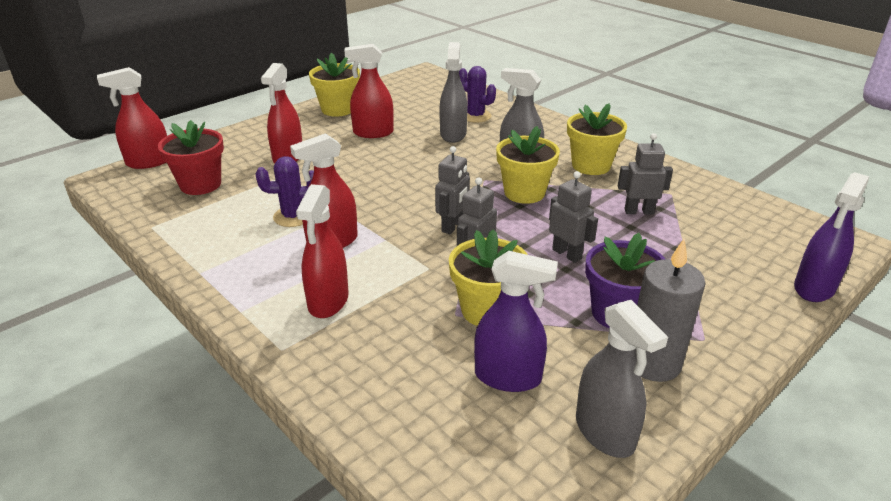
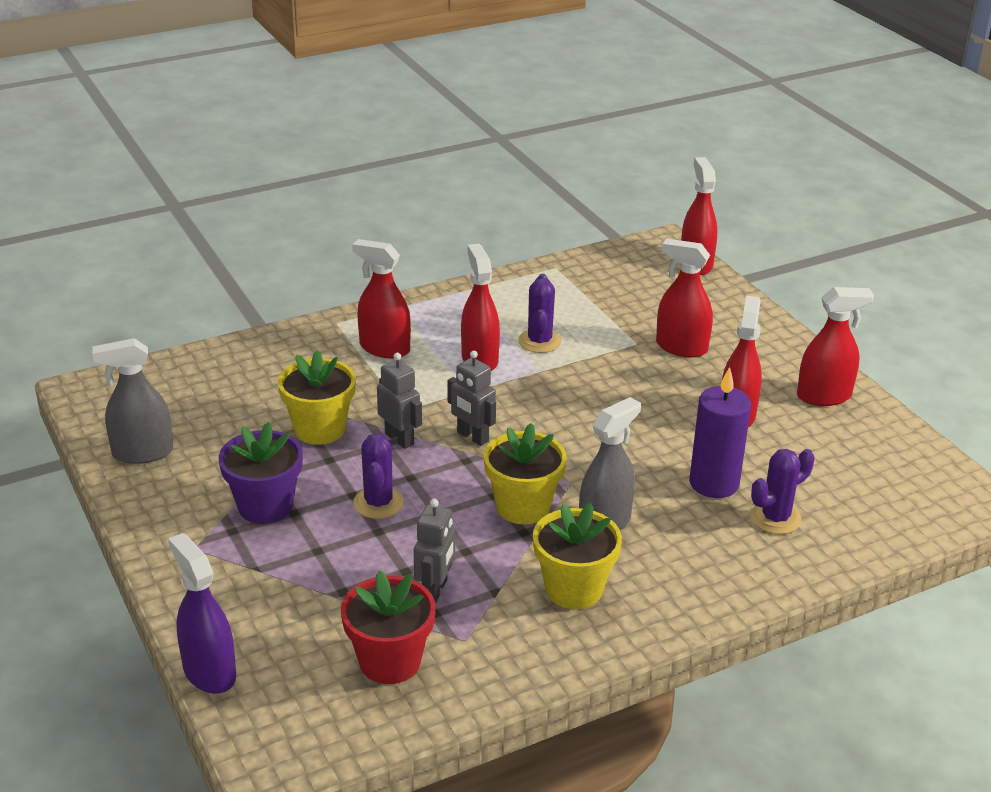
camera: 105 degrees right, 0 degrees up
(200, 184) = (631, 292): red flower pot -> red flower pot (390, 661)
(338, 109) = (824, 396): yellow flower pot -> red spray bottle
(453, 134) = (714, 483): grey spray bottle -> purple candle
(508, 377) = (231, 421): purple spray bottle -> none
(567, 254) = (378, 503): grey robot -> purple cactus
(653, 363) = (190, 504): grey candle -> none

